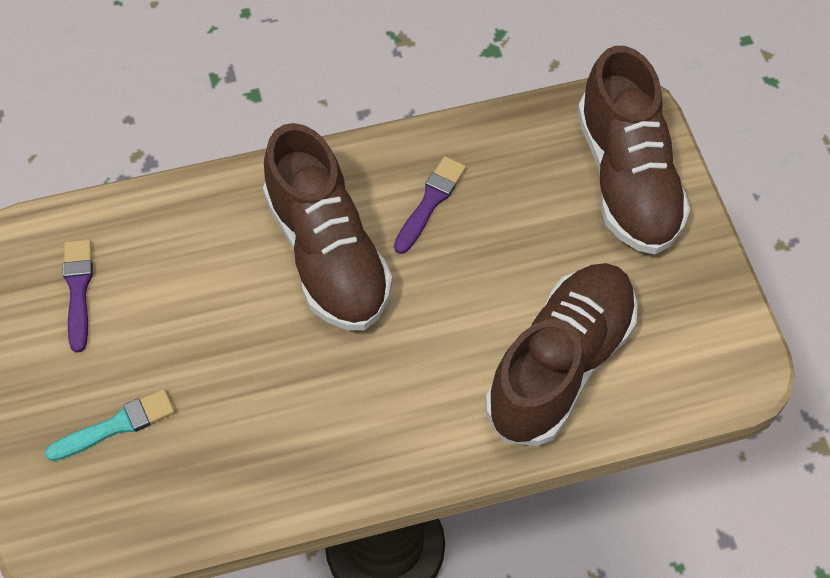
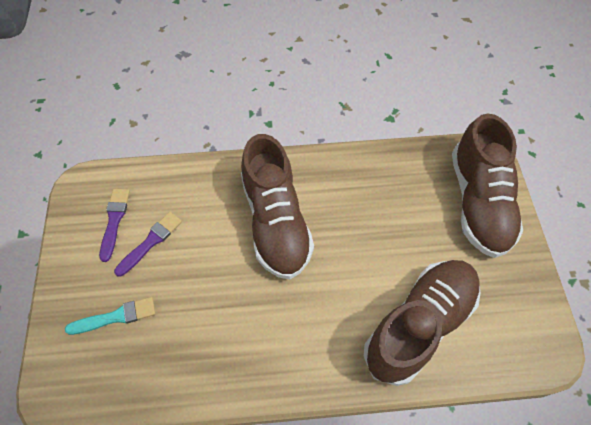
camera: 10 degrees right, 0 degrees up
(430, 202) = (347, 198): purple brush -> purple brush (151, 242)

